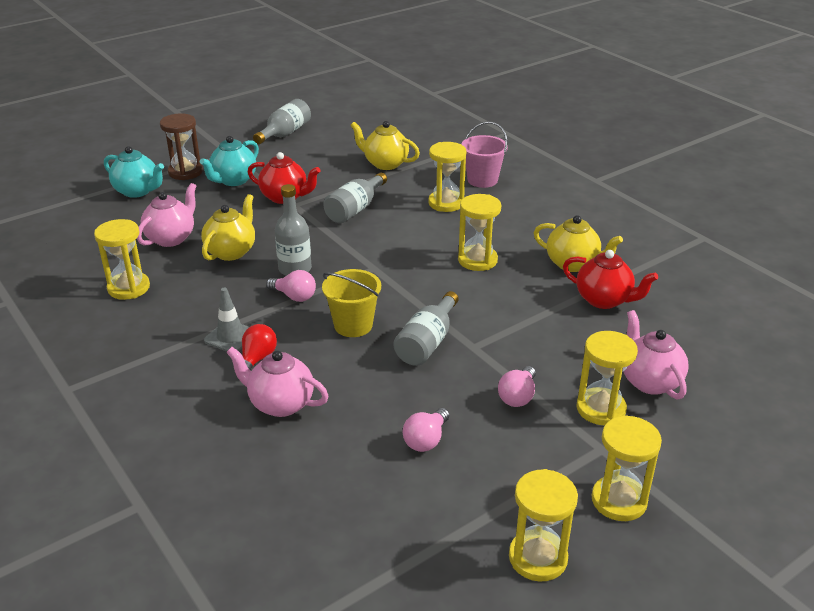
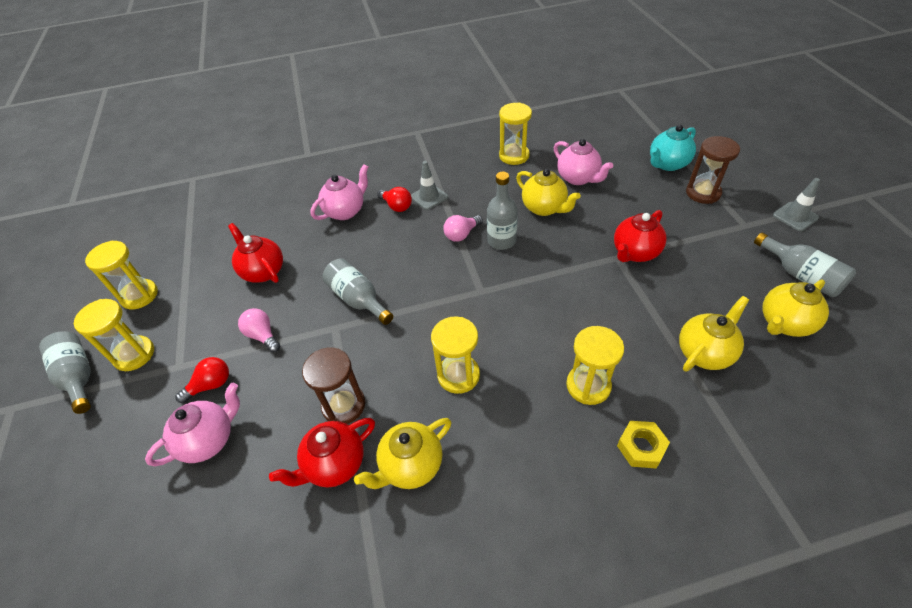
camera: 115 degrees right, 15 degrees up
(211, 135) = (795, 216): none -> grey traffic cone
(233, 180) = (679, 222): turquoise teapot -> none
(339, 139) = (784, 323): none -> yellow teapot
(353, 325) = (405, 261): yellow bucket -> none
(355, 209) = (595, 300): grey bottle -> grey bottle (78, 376)
(426, 440) = (263, 271): pink light bulb -> red teapot
(482, 180) = (641, 447): pink bucket -> yellow nut
(551, 312) = (343, 405): none -> brown hourglass
(601, 409) = (211, 385): yellow hourglass -> red light bulb
(649, 381) = (209, 440): pink teapot -> pink teapot turned 45 degrees counterclockwise

